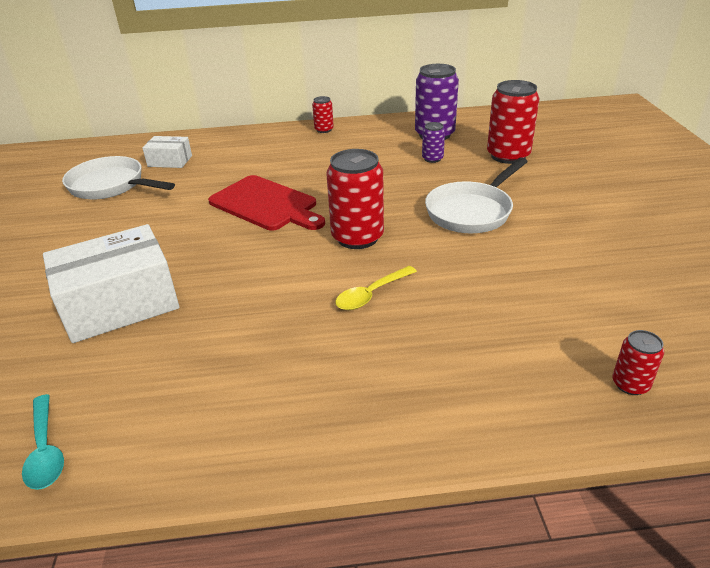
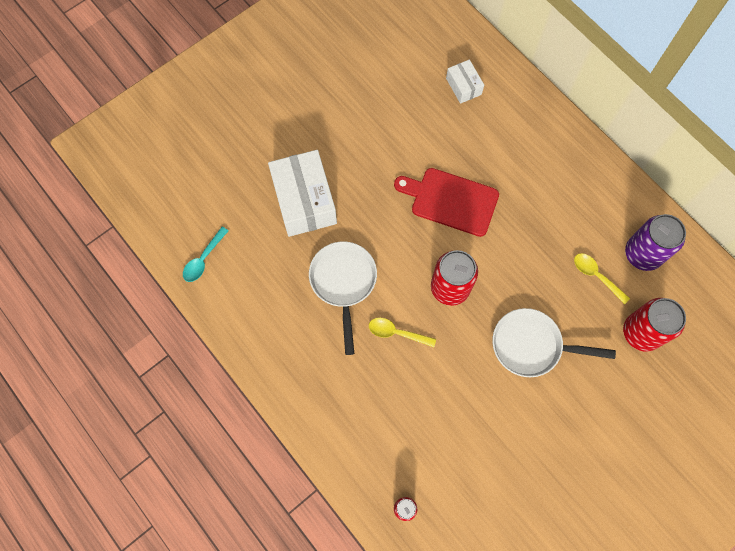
camera: 55 degrees right, 35 degrees up
(111, 186) = (407, 79): white pan -> white pan (343, 283)
(120, 304) = (304, 201): white box -> white box turned 45 degrees clockwise
(266, 204) = (451, 201): red cutting board -> red cutting board turned 105 degrees clockwise
(324, 130) = (591, 159): red can -> none
(432, 159) = (596, 276): purple can -> yellow spoon

